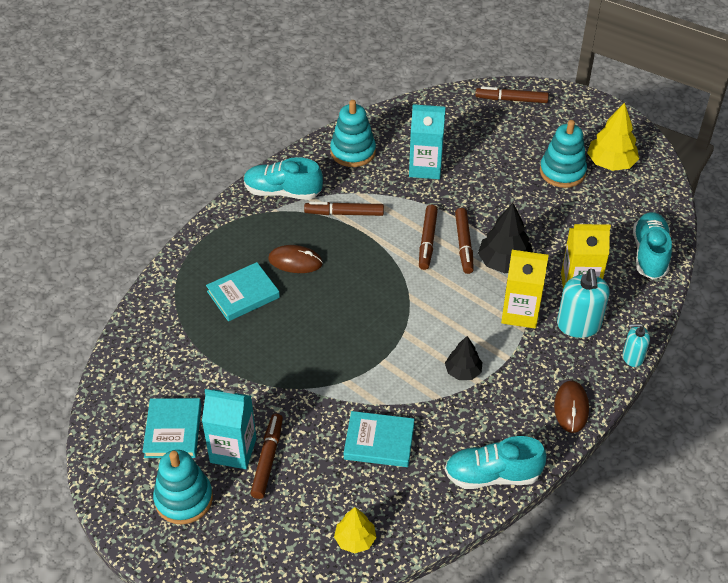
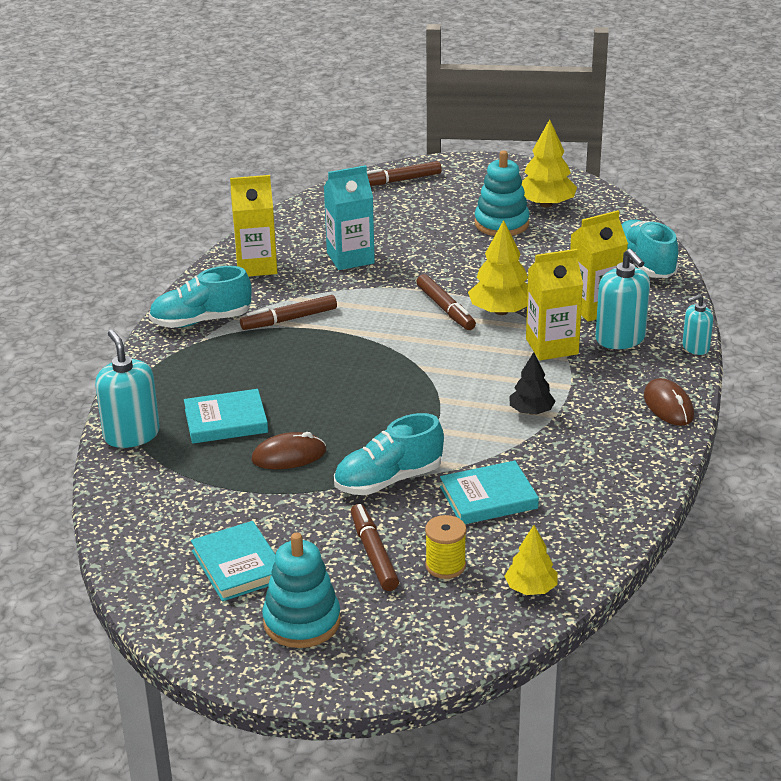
camera: 25 degrees left, 15 degrees down
(174, 282) = (131, 435): none -> turquoise soap dispenser
(233, 450) = (326, 559): turquoise carton -> none
(243, 294) = (226, 421): turquoise book -> turquoise book turned 45 degrees clockwise
(295, 261) = (265, 375): brown mouse -> brown mouse (289, 455)
(309, 492) = (445, 566): none -> yellow spool
(353, 152) = (256, 266): turquoise stacking toy -> yellow carton
(427, 241) = (403, 317): brown marker -> none
(492, 475) = (633, 485): turquoise shoe -> turquoise shoe (388, 480)
(504, 262) = (501, 311): black tree -> yellow tree

